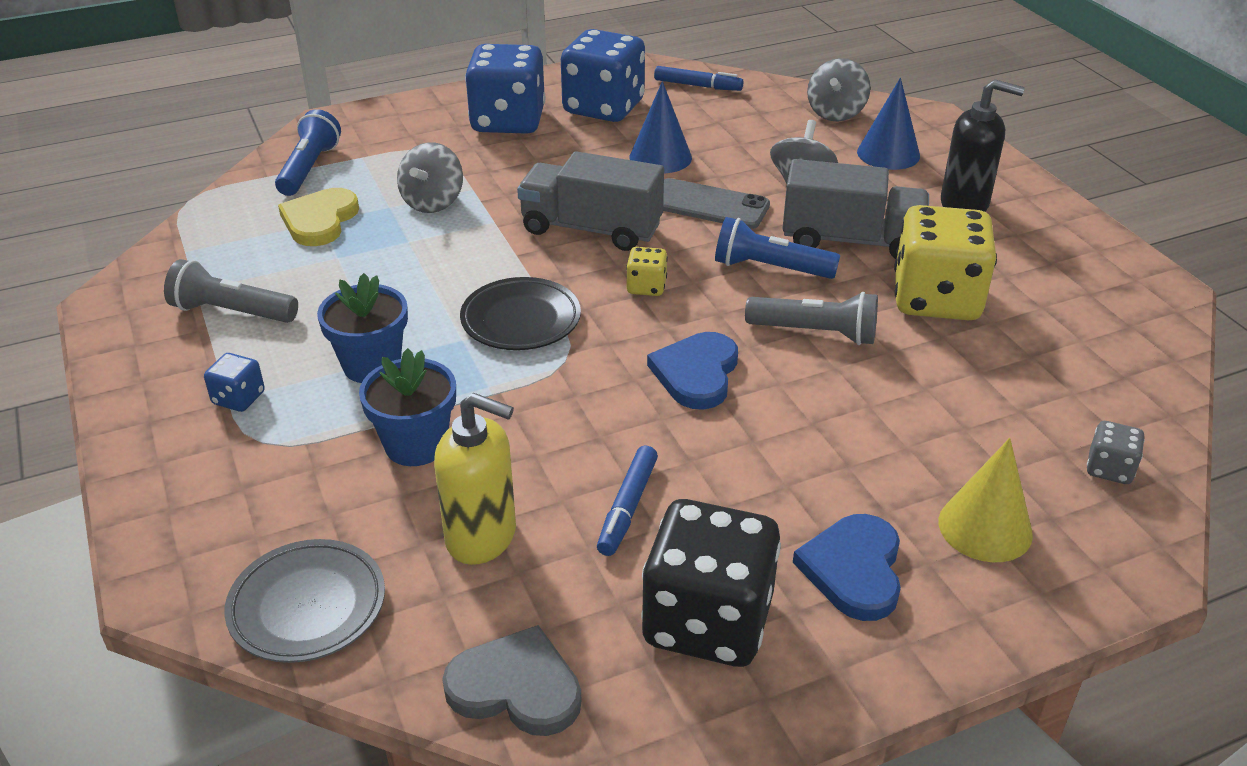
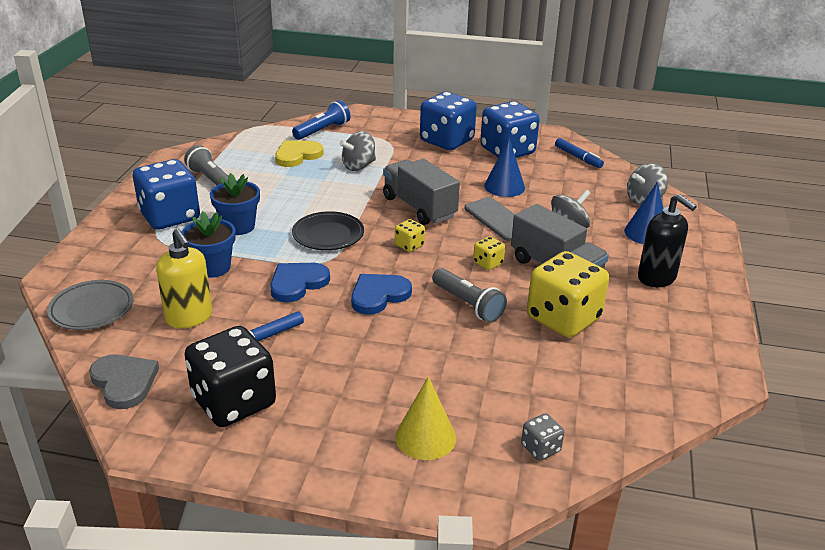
camera: 35 degrees right, 5 degrees down
(238, 398) = (170, 217): blue dice -> blue dice, size x2.27
(770, 268) = (488, 263): blue flashlight -> yellow dice
(854, 569) = (330, 418): blue heart -> blue heart (297, 283)

